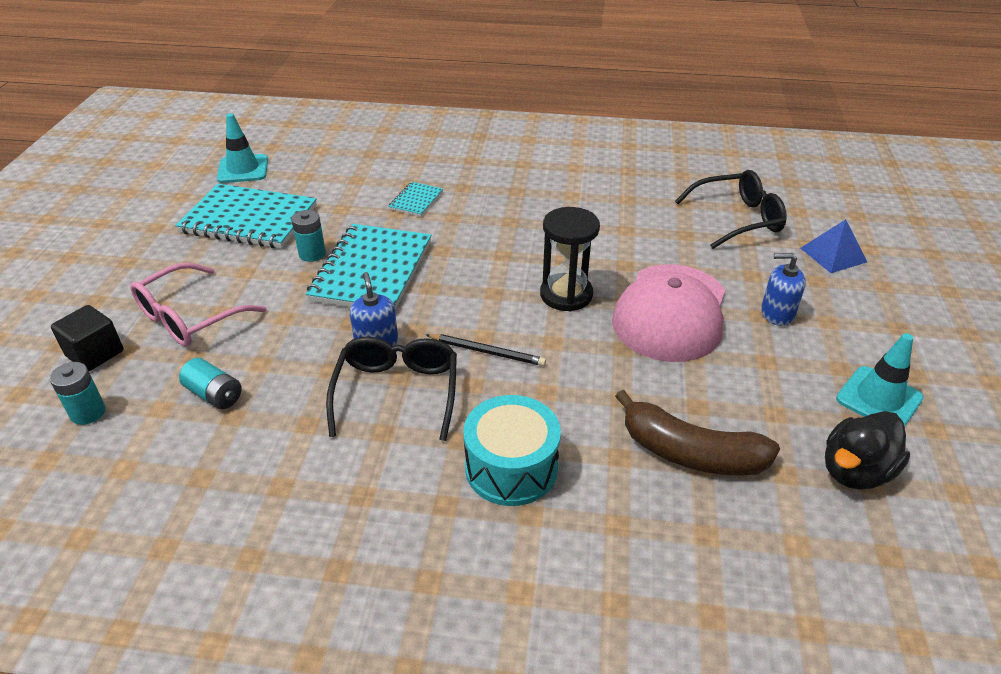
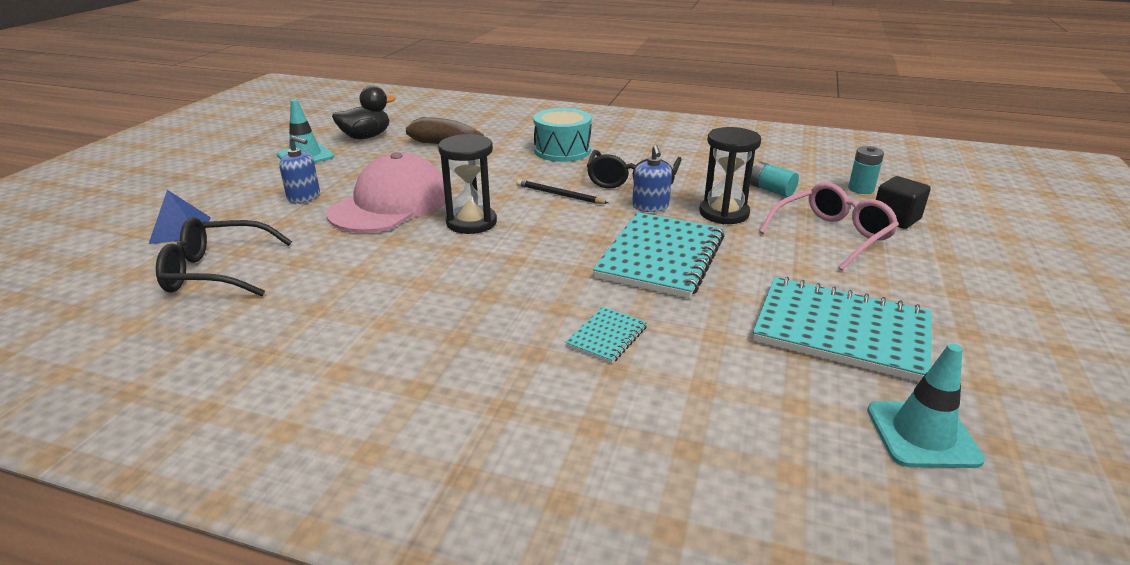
camera: 170 degrees left, 10 degrees down
(293, 340) = (724, 213): none -> black hourglass
(312, 254) = (734, 280): turquoise battery -> none

